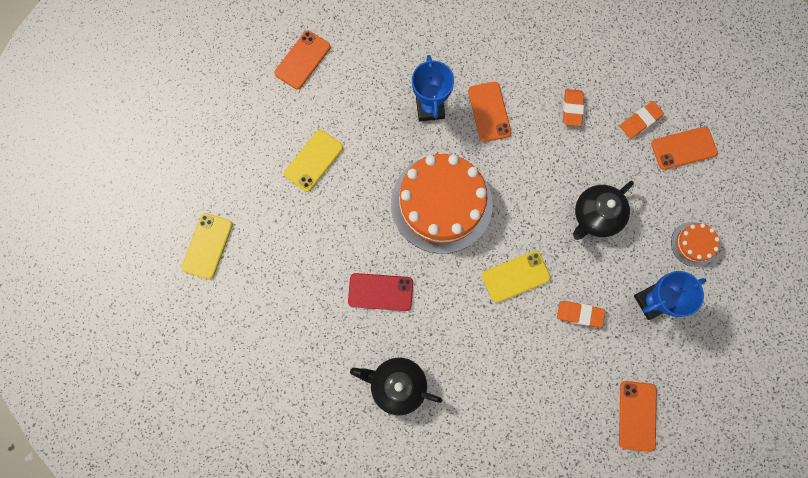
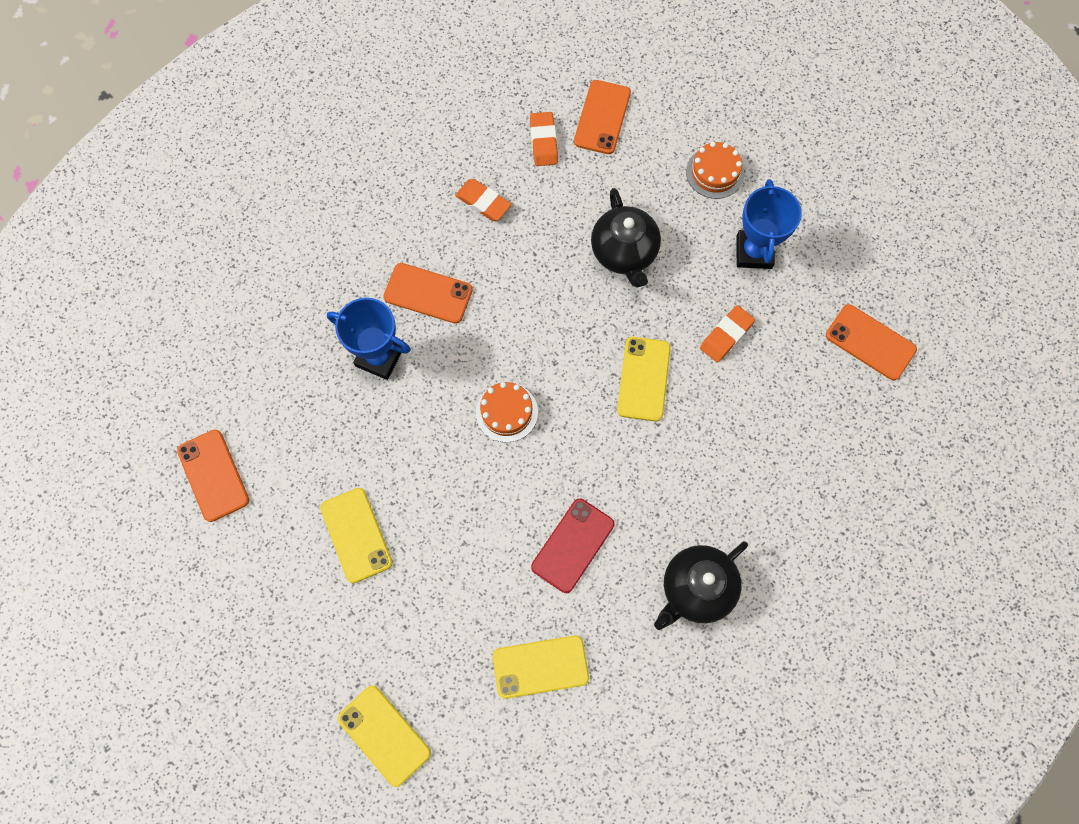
camera: 60 degrees left, 5 degrees down
(295, 314) = (540, 666): none -> yellow phone
(441, 203) = (506, 412): orange cake -> orange cake, size x0.44

